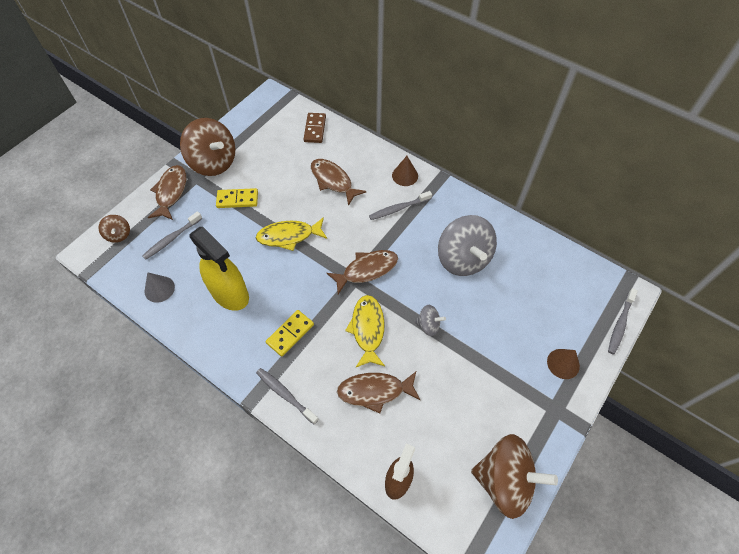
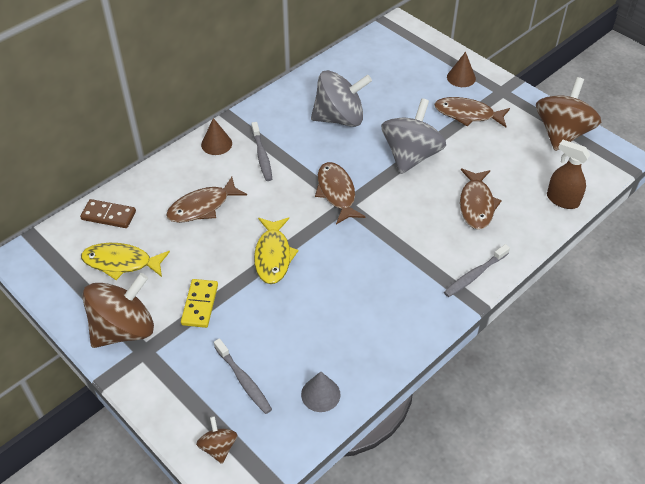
camera: 80 degrees left, 10 degrees down
(119, 235) = (218, 447): brown spinning top -> brown spinning top turned 90 degrees counterclockwise
(171, 192) = (161, 382): brown fish -> brown fish (467, 114)
(230, 294) = (342, 318): yellow spray bottle -> none
(290, 334) = (404, 265): yellow domino -> none
(367, 329) = (408, 201): yellow fish -> yellow fish (121, 262)
(428, 325) = (411, 156): grey spinning top -> grey spinning top, size x2.11
(620, 324) = (428, 37): grey toothbrush -> none

